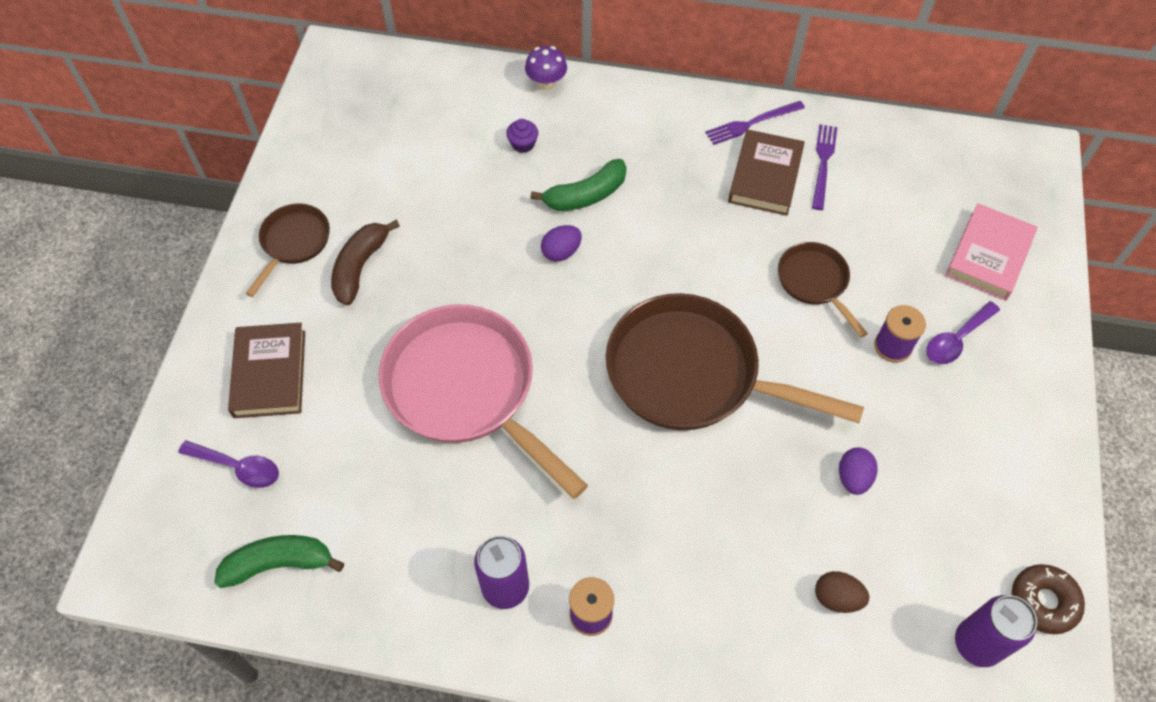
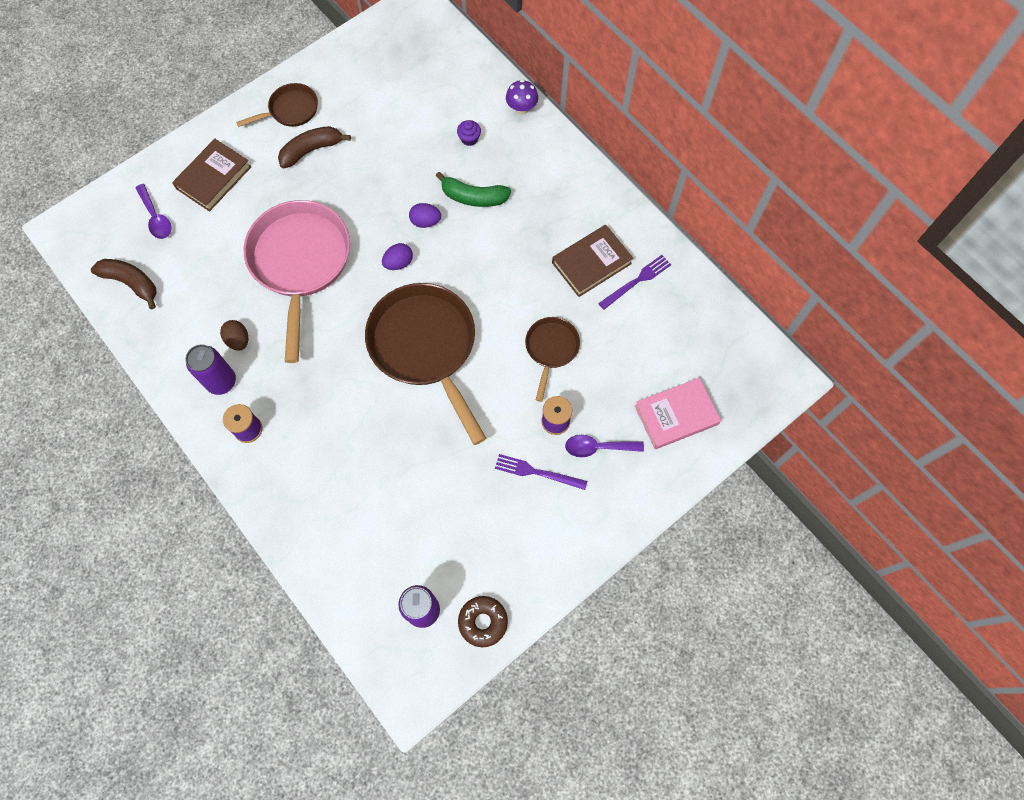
camera: 40 degrees right, 10 degrees up
(279, 564) = (131, 283): green banana -> brown banana
(751, 123) = (620, 223): purple fork -> purple fork (537, 472)
(837, 598) = (376, 525): brown egg -> brown egg (238, 340)
(853, 478) = (452, 473): purple egg -> purple egg (398, 263)

